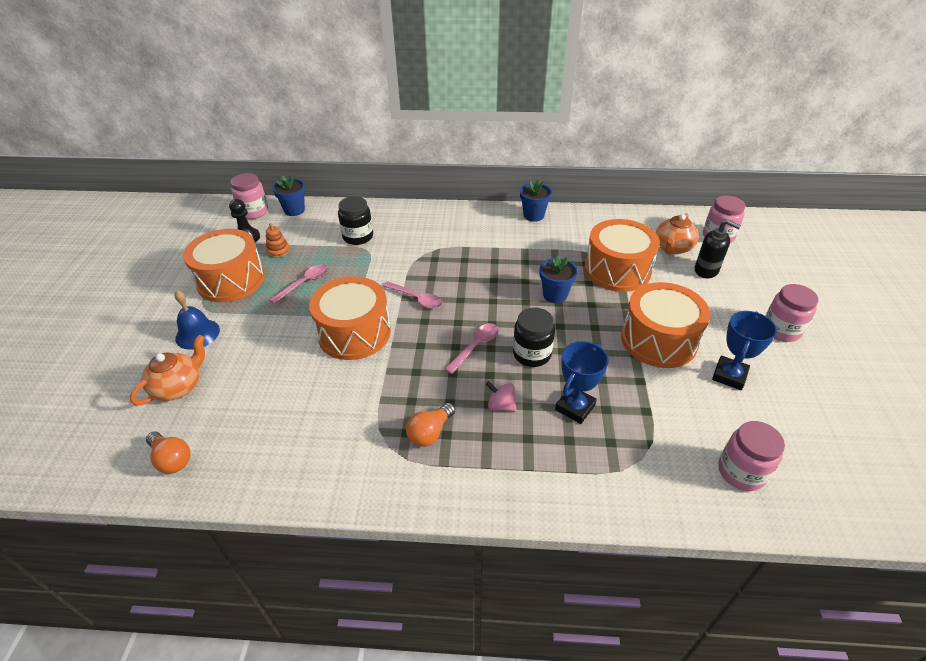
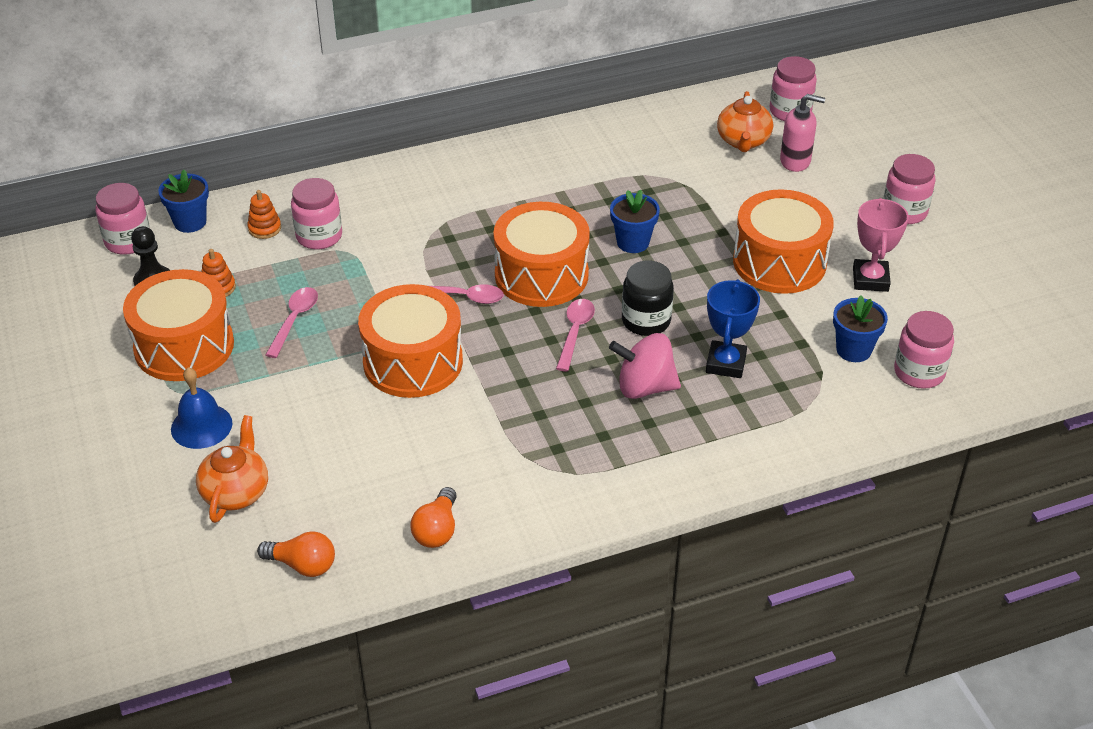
camera: 25 degrees left, 0 degrees up
(331, 224) = (264, 228): none -> orange stacking toy
(358, 237) = (319, 236): black jar -> pink jar
(430, 432) = (584, 439): orange light bulb -> orange light bulb (437, 530)
(501, 405) = (644, 387): pink spinning top -> pink spinning top, size x1.74
(533, 215) = (543, 141): blue flower pot -> blue flower pot (853, 350)
(617, 270) = (691, 189): orange drum -> orange drum (541, 275)
(706, 270) = (795, 161): black soap dispenser -> pink soap dispenser
(729, 376) = (870, 279): blue trophy -> pink trophy

